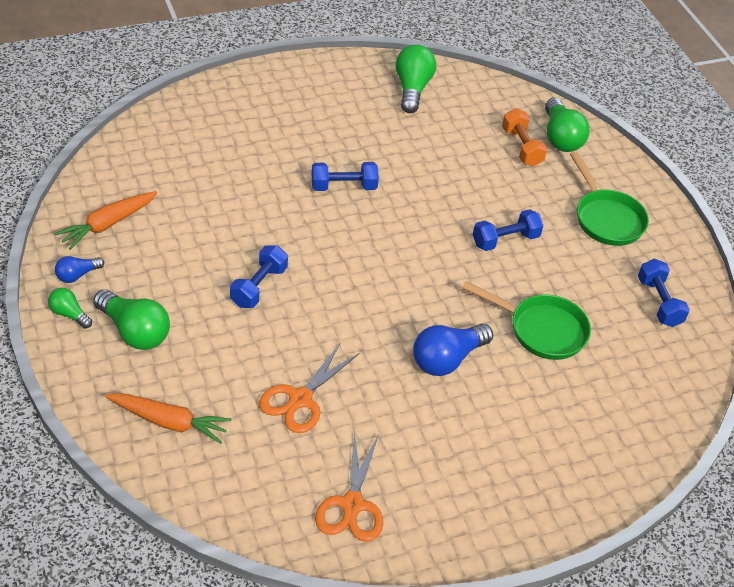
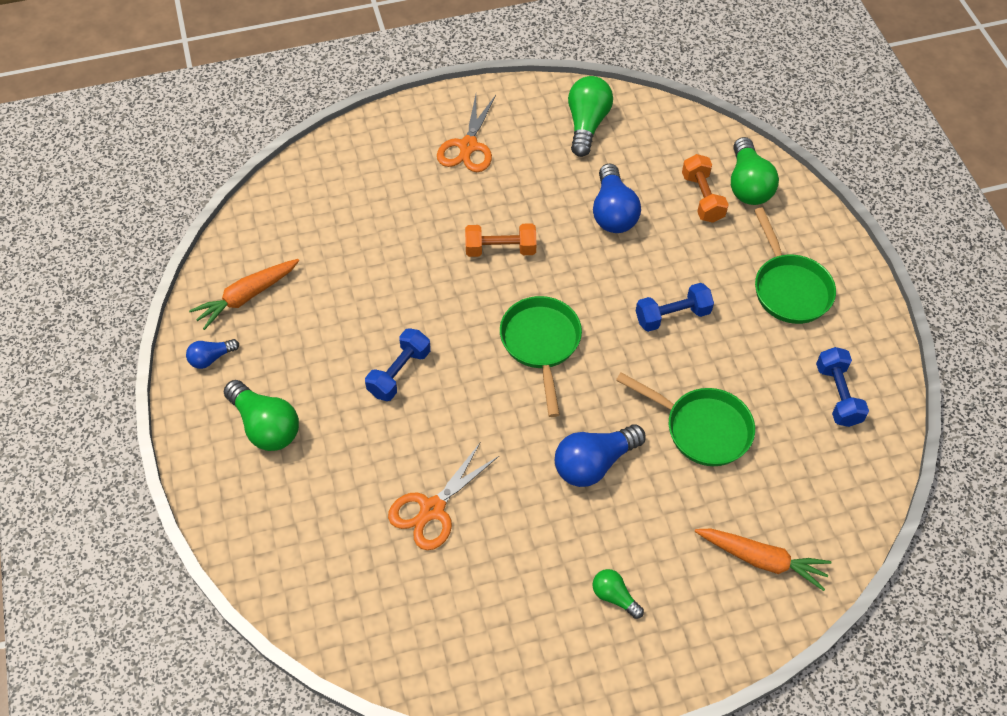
camera: 10 degrees right, 10 degrees up
(69, 314) = (200, 405): green light bulb -> green light bulb (614, 596)
(169, 422) = (294, 533): orange carrot -> orange carrot (761, 559)
(343, 186) = (500, 249): blue dumbbell -> orange dumbbell
(352, 505) = (476, 636): orange scissors -> orange scissors (468, 146)
(388, 263) = (541, 344): none -> green pan
(443, 158) = (613, 212): none -> blue light bulb

